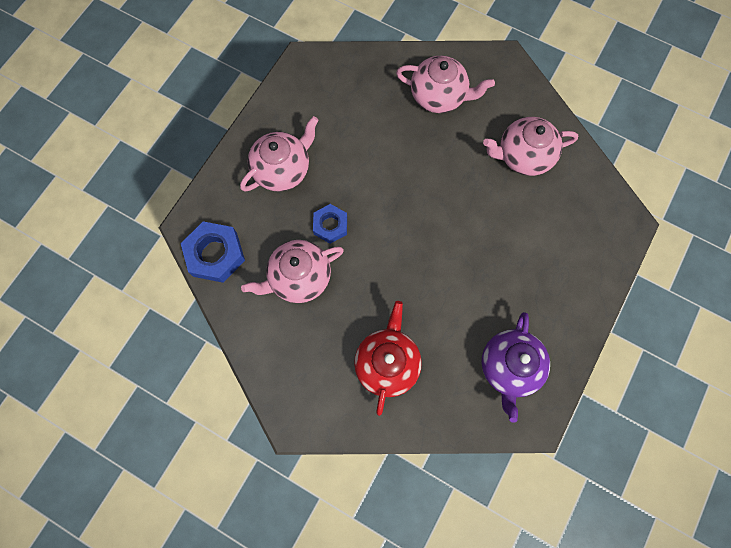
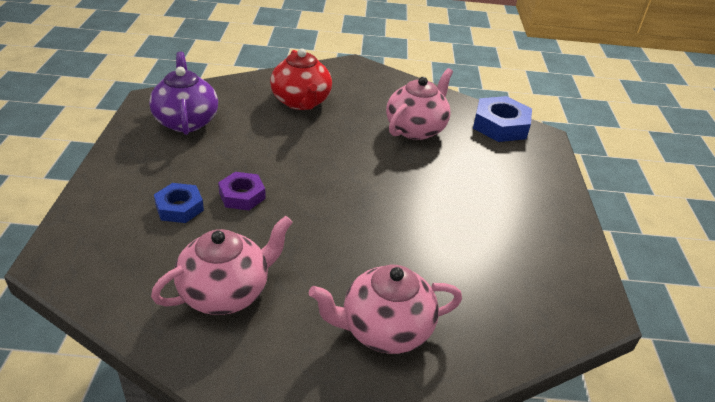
camera: 150 degrees right, 35 degrees down
(282, 169) = (505, 195): pink teapot -> none
(330, 225) = (418, 167): blue nut -> blue nut (179, 207)
(487, 242) = (242, 195): none -> purple nut

